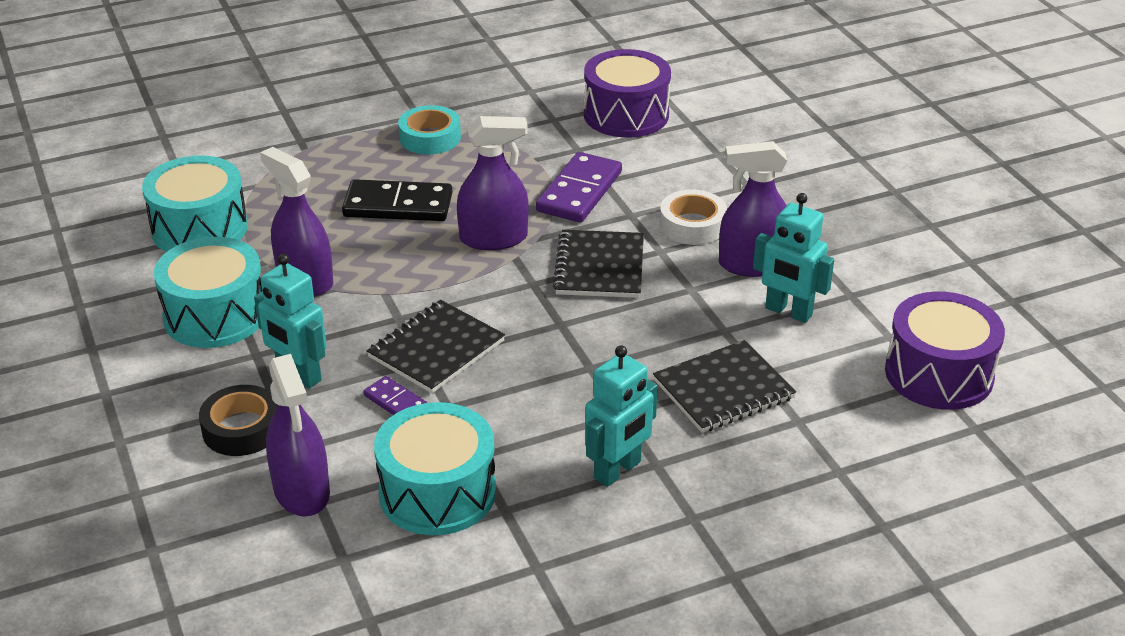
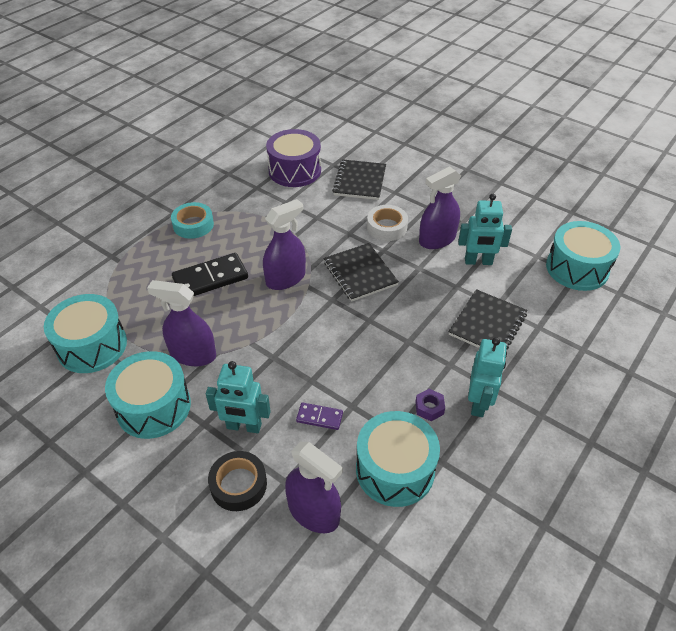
camera: 30 degrees left, 10 degrees up
(436, 349) = (313, 369): black notebook -> black notebook (360, 181)
(545, 448) = (429, 408): none -> purple nut
(579, 191) = (309, 229): purple domino -> none
(939, 374) = (577, 268): purple drum -> turquoise drum

